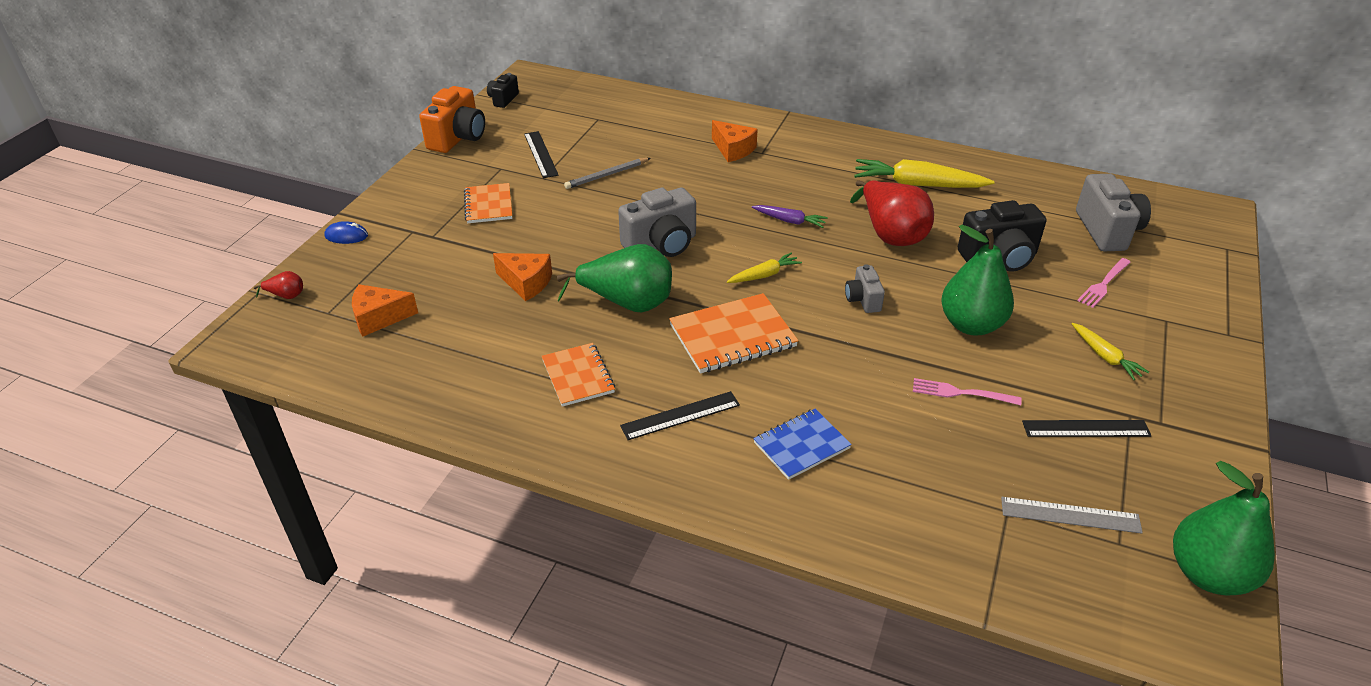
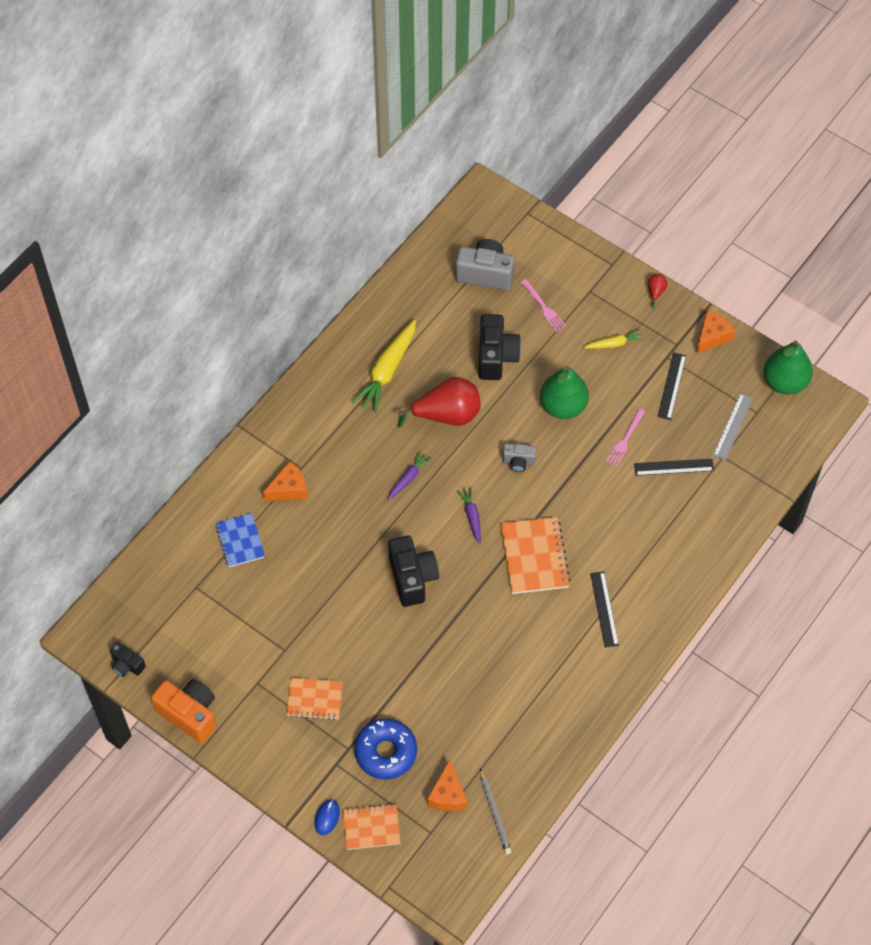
camera: 75 degrees left, 20 degrees up
(286, 296) = (399, 864): red pear -> red pear (655, 292)
(431, 262) = (386, 752): none -> blue donut
(526, 283) = (433, 684): orange cheese -> orange cheese (712, 336)
(540, 154) = (244, 646): black ruler -> black ruler (674, 467)
(578, 376) = (550, 665): orange notebook -> orange notebook (371, 827)
(607, 175) = (297, 598): grey pencil -> grey pencil (494, 813)
(627, 303) = (479, 617): green pear -> none
(661, 244) = (412, 578): grey camera -> black camera
(764, 275) = (472, 517): yellow carrot -> purple carrot
(801, 445) = (647, 546): blue notebook -> blue notebook (240, 541)

